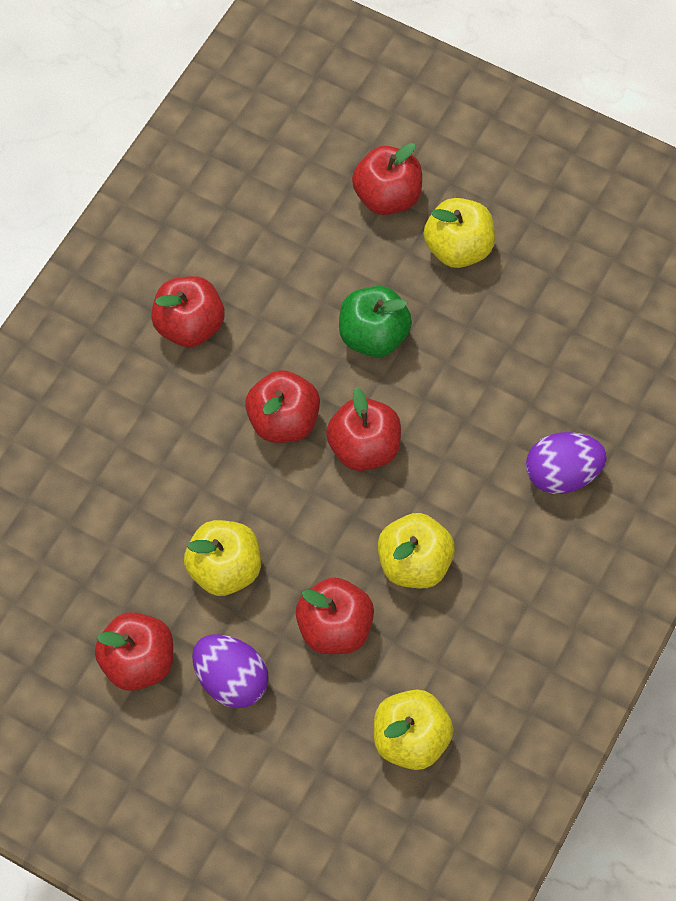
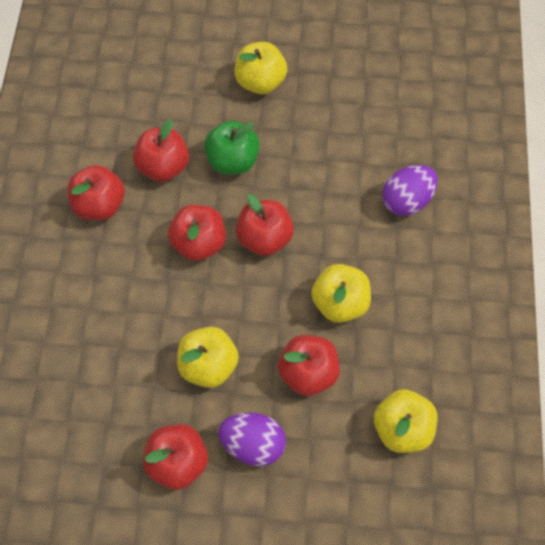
camera: 25 degrees left, 0 degrees up
(387, 197) = (196, 67): red apple -> red apple (163, 167)

